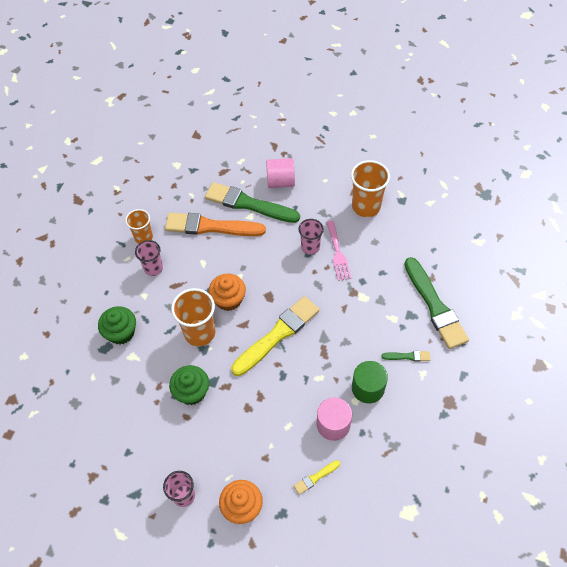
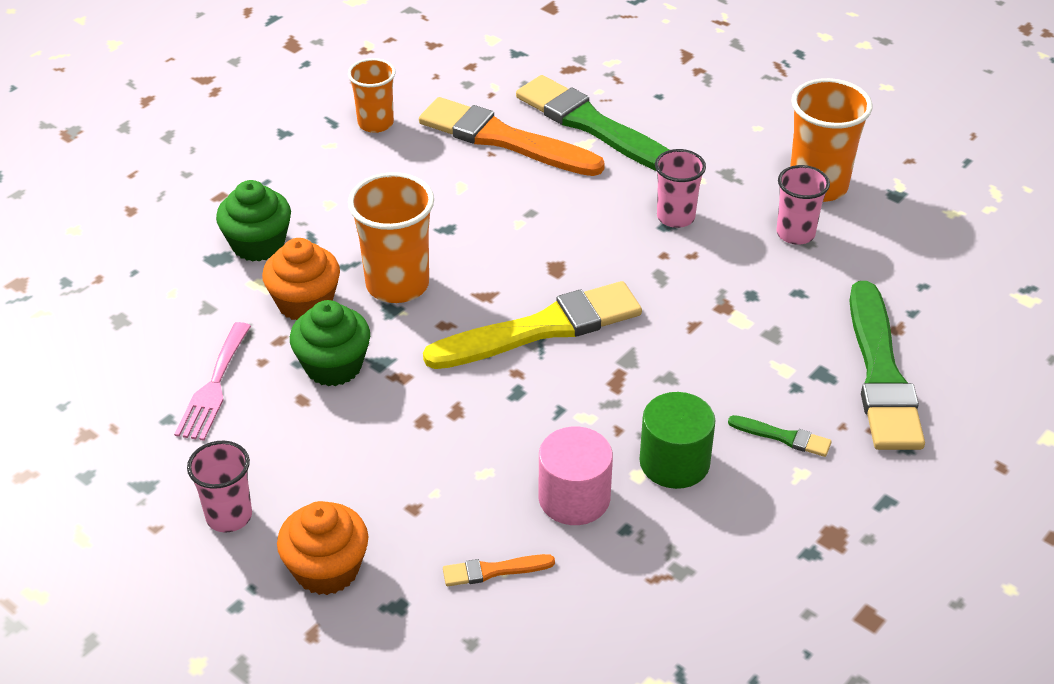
camera: 20 degrees right, 15 degrees down
(153, 268) = (367, 170): pink cup -> pink cup (795, 233)
(228, 299) = (478, 251): orange cupcake -> orange cupcake (305, 303)
(280, 181) = (670, 109): pink cylinder -> none
(315, 477) = (494, 570): yellow brush -> orange brush
(337, 253) = (724, 240): pink fork -> pink fork (214, 387)

